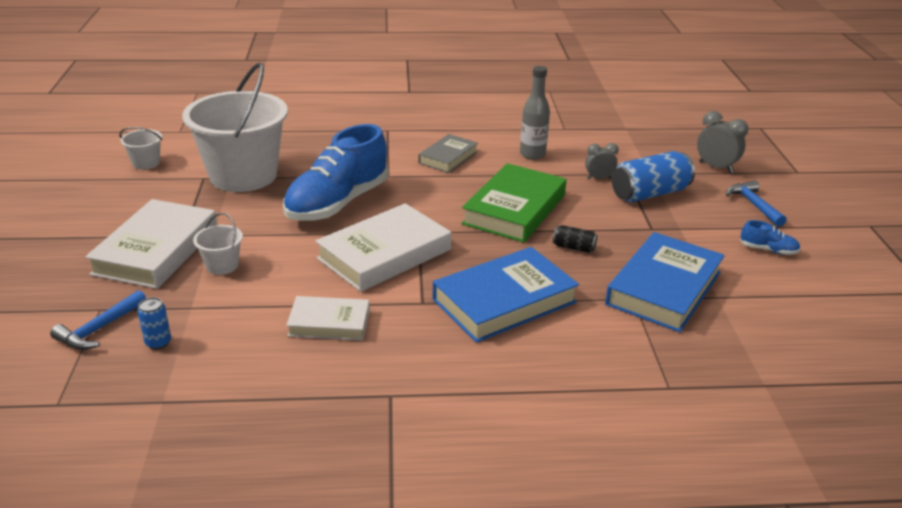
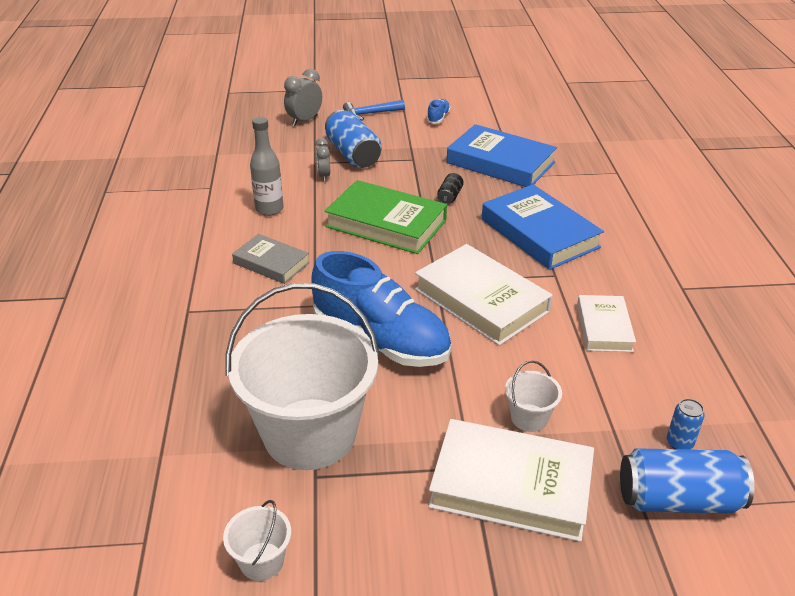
camera: 90 degrees left, 5 degrees up
(99, 329) = (678, 500): blue hammer -> blue can

